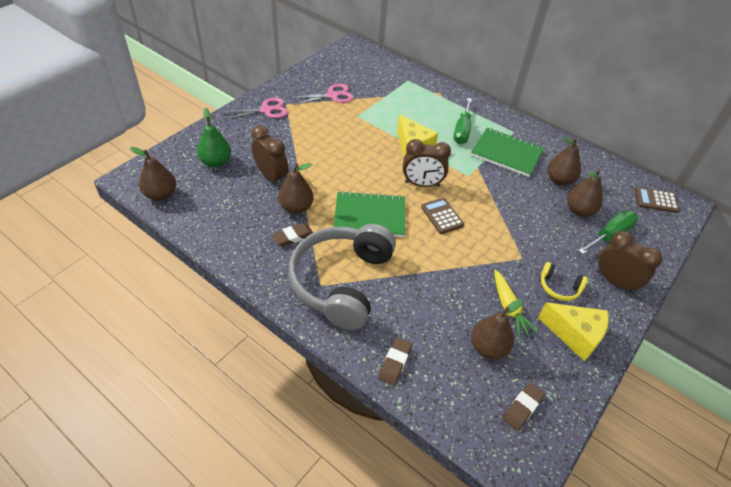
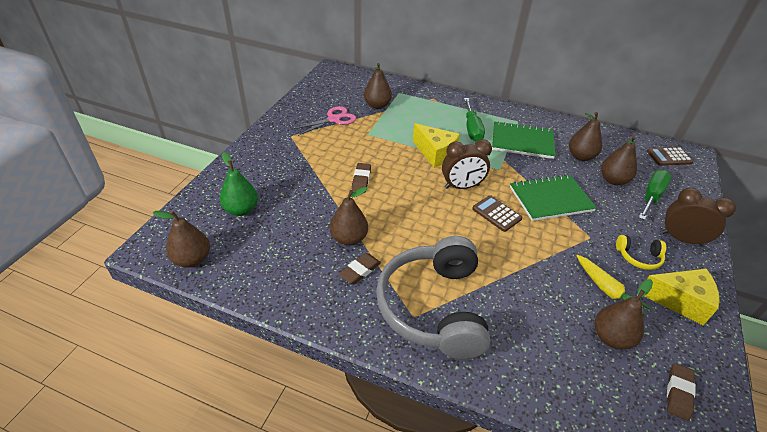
camera: 15 degrees left, 5 degrees down
(266, 110) = (272, 146): pink scissors -> none
(271, 176) = (308, 212): brown clock -> none
(369, 216) = (427, 230): green notebook -> green notebook (550, 199)
(380, 89) = (377, 105): none -> brown pear
(395, 363) = (532, 382): brown eraser -> brown eraser (361, 180)

